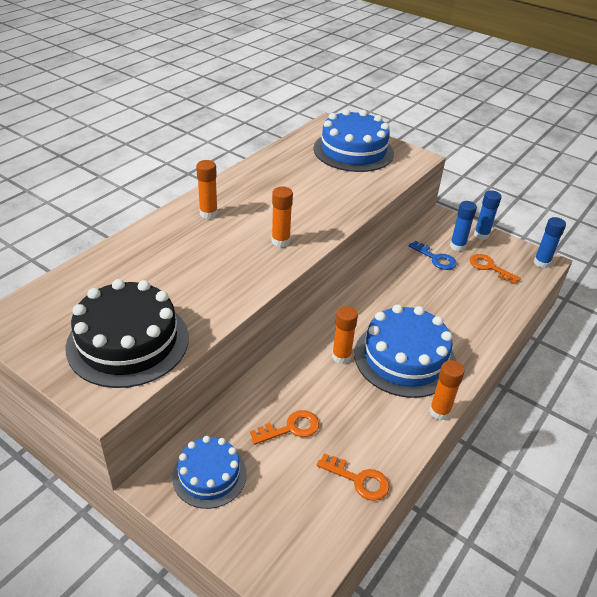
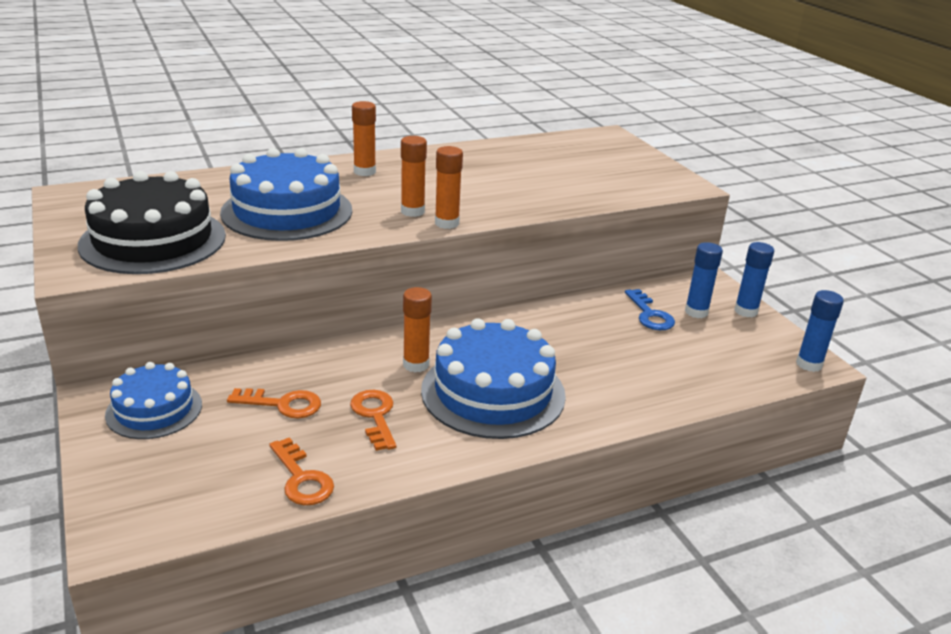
camera: 30 degrees right, 10 degrees down
(353, 151) = (607, 162): blue cake -> blue cake (287, 211)
(439, 412) = (477, 457): orange glue stick -> orange glue stick (447, 223)
(489, 267) = (719, 345): orange key -> orange key (375, 416)

